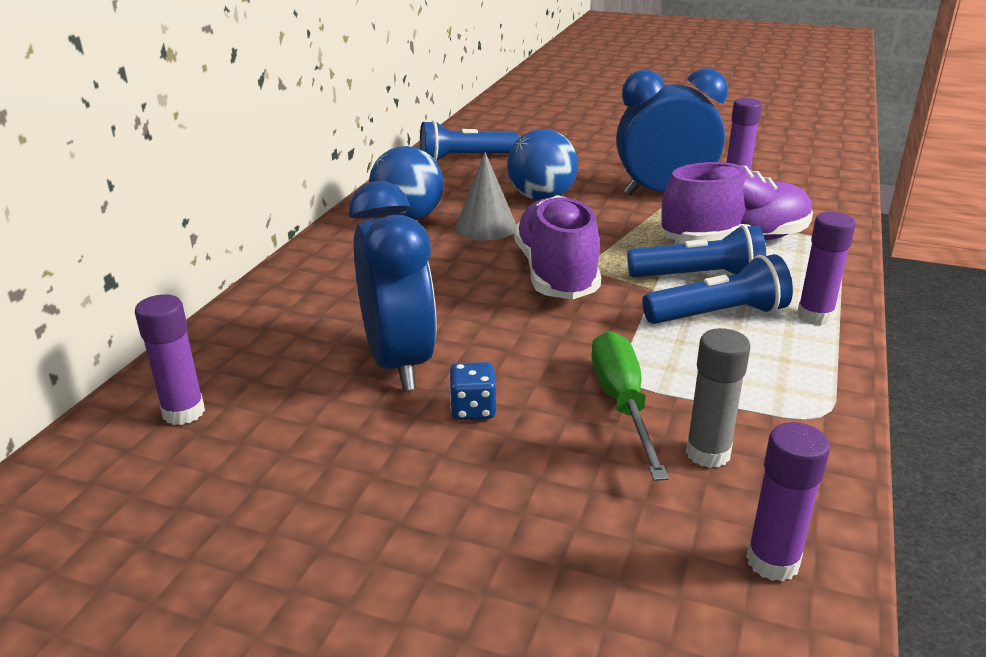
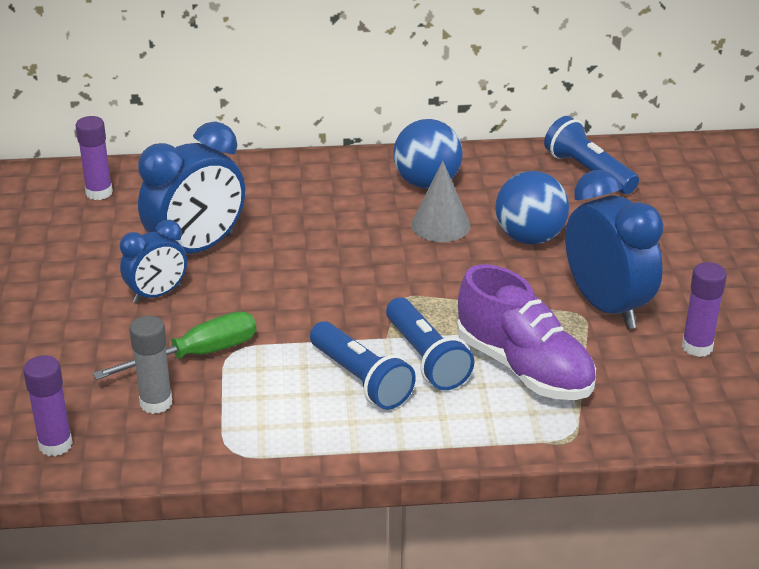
camera: 65 degrees right, 5 degrees up
(473, 409) = (157, 294): blue dice -> blue clock
(556, 273) = (377, 282): purple shoe -> none
(815, 316) = (395, 434): purple glue stick -> none

